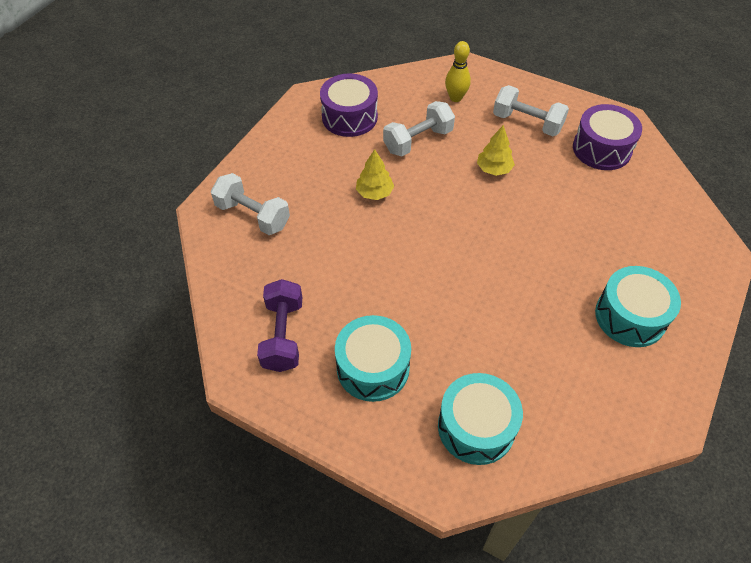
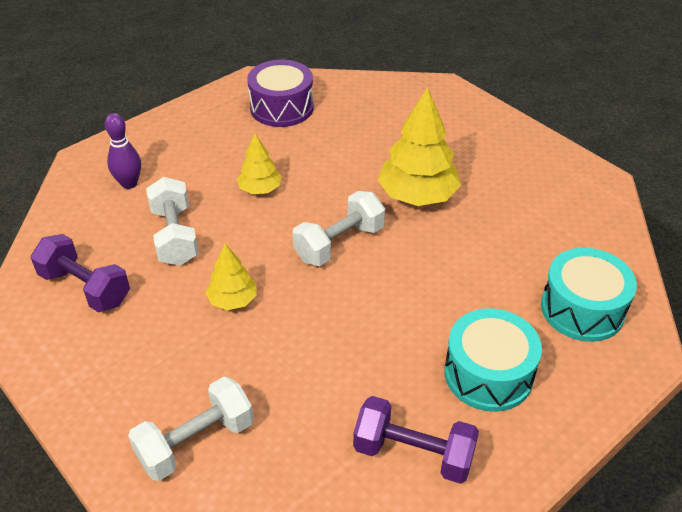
camera: 70 degrees left, 10 degrees down
(349, 117) = (85, 288): purple drum -> purple dumbbell
(455, 98) = (129, 183): yellow bowling pin -> purple bowling pin
(527, 123) = (210, 143): white dumbbell -> white dumbbell (339, 243)
(549, 272) = (417, 196): none -> yellow tree
(630, 316) = (489, 163): turquoise drum -> none

